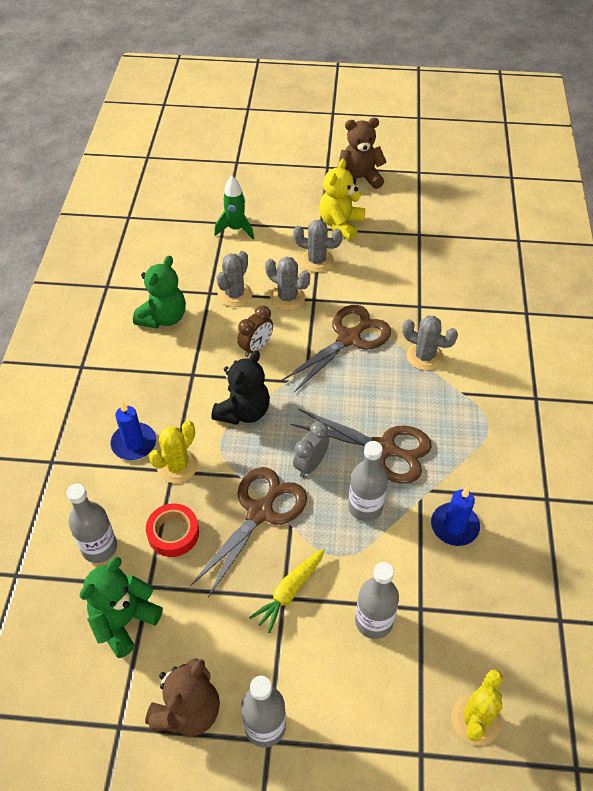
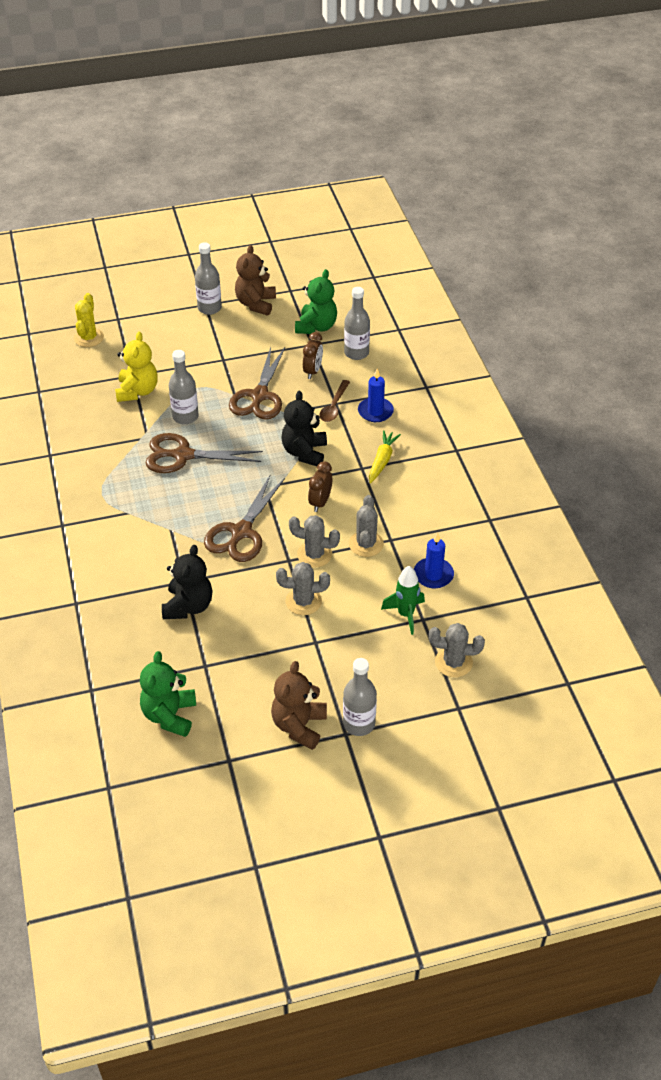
camera: 160 degrees right, 5 degrees down
(163, 318) = (417, 505): green teddy bear -> green teddy bear (169, 715)
(173, 533) = (313, 371): red tape -> brown clock
(177, 466) = (334, 406): yellow cactus -> brown spoon
(289, 592) = (220, 363): yellow carrot -> yellow carrot (382, 460)
(310, 465) = (235, 431): grey clock -> none
(341, 224) = (296, 653): yellow teddy bear -> yellow teddy bear (137, 391)
(359, 179) = (299, 726): brown teddy bear -> brown teddy bear turned 135 degrees clockwise
(373, 621) = (161, 362): grey bottle -> grey bottle (359, 724)
(421, 283) = (188, 606): none -> black teddy bear
(424, 356) = (167, 534): grey cactus -> grey cactus (453, 662)
(454, 526) = (117, 422): blue candle -> blue candle (433, 575)

